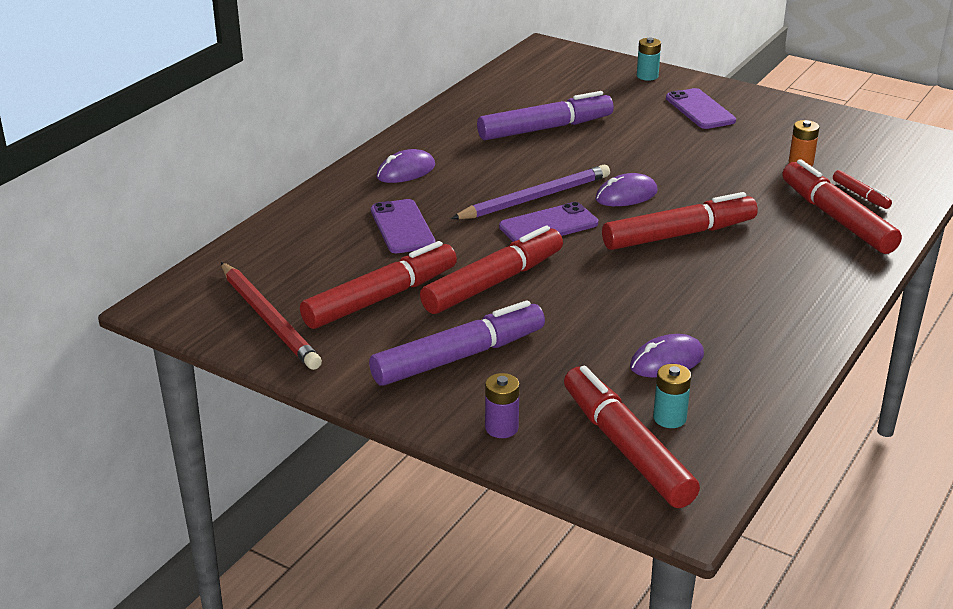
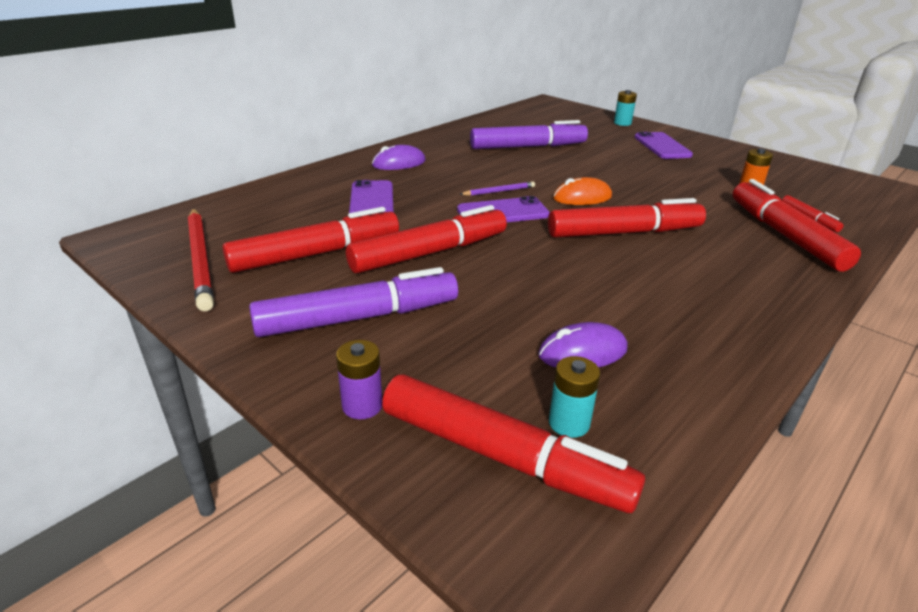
camera: 10 degrees right, 0 degrees up
(534, 198) = (499, 191): purple pencil -> purple pencil, size x0.49
(626, 195) = (582, 197): purple mouse -> orange mouse
(626, 448) = (502, 456): red marker -> red marker turned 135 degrees clockwise

